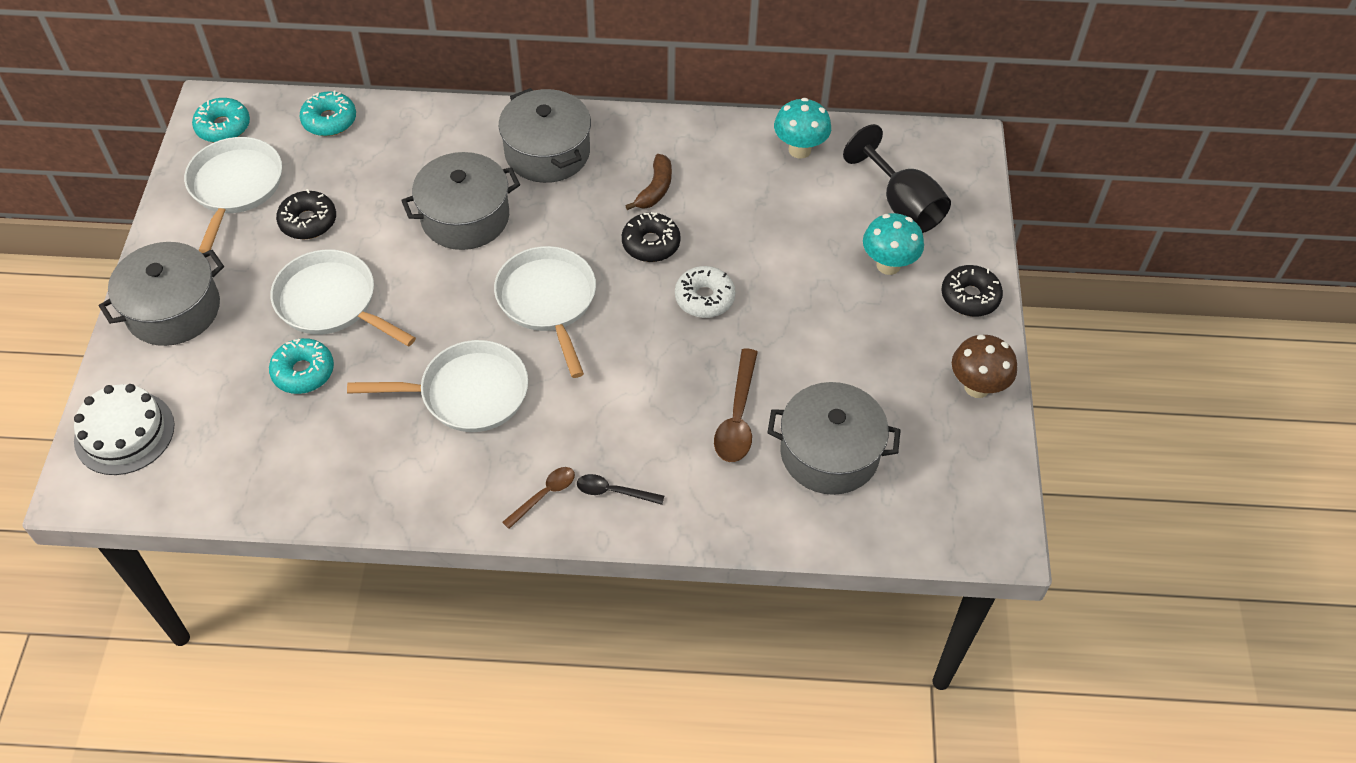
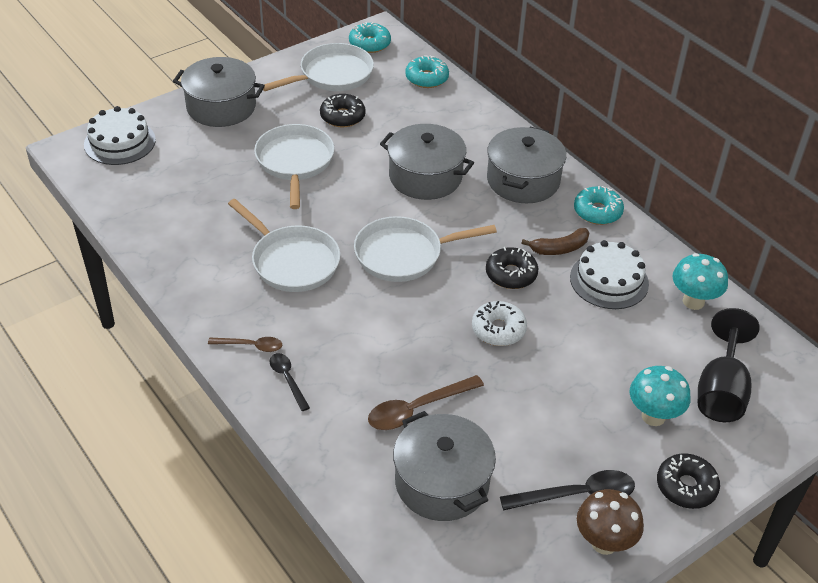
camera: 50 degrees right, 10 degrees down
(303, 372) = (232, 182): turquoise donut -> turquoise donut (597, 212)
(548, 302) = (404, 254): white pan -> white pan turned 135 degrees counterclockwise
(724, 184) = (609, 280): none -> white cake
(919, 371) = (577, 495): none -> black spoon

